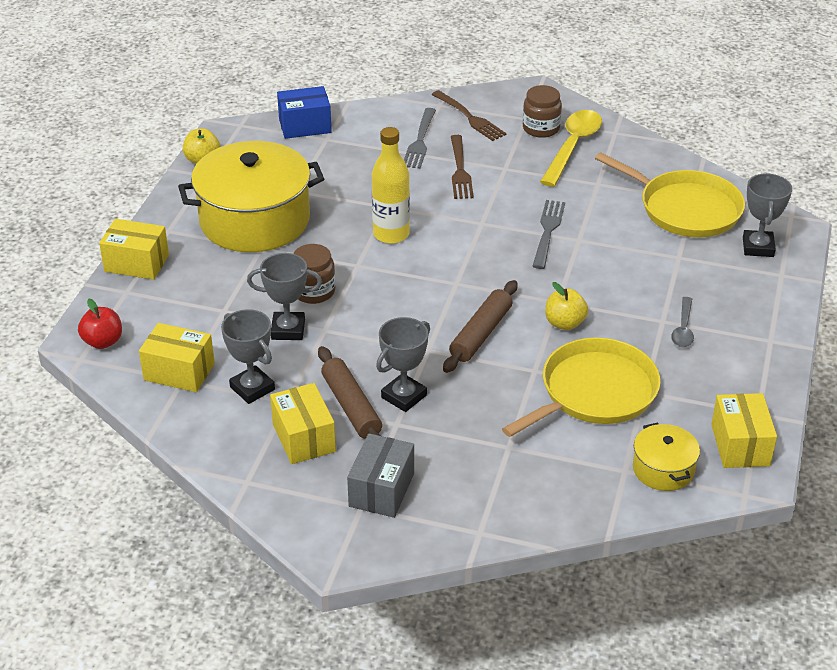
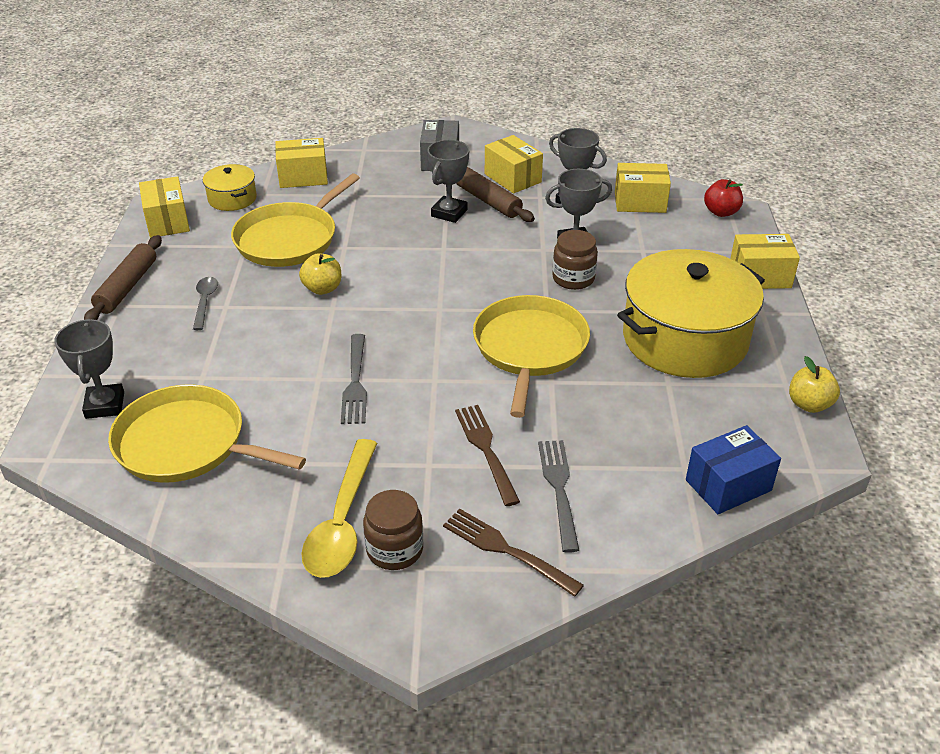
camera: 165 degrees right, 0 degrees up
(391, 234) = (529, 348): yellow bottle -> yellow pan
(481, 334) = (400, 267): brown rolling pin -> brown rolling pin (127, 287)
(570, 491) = (303, 177): none -> yellow box

